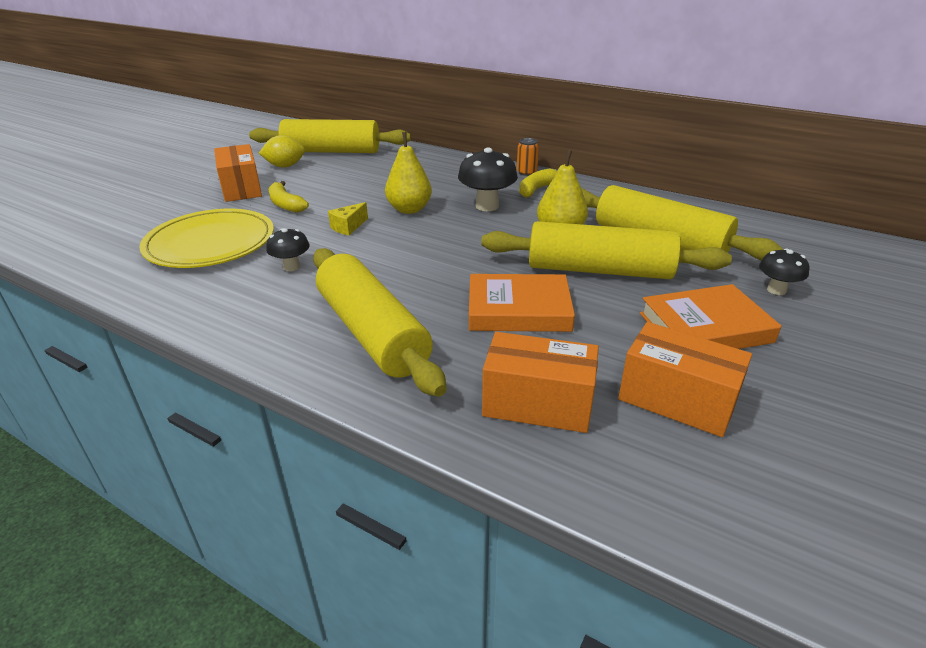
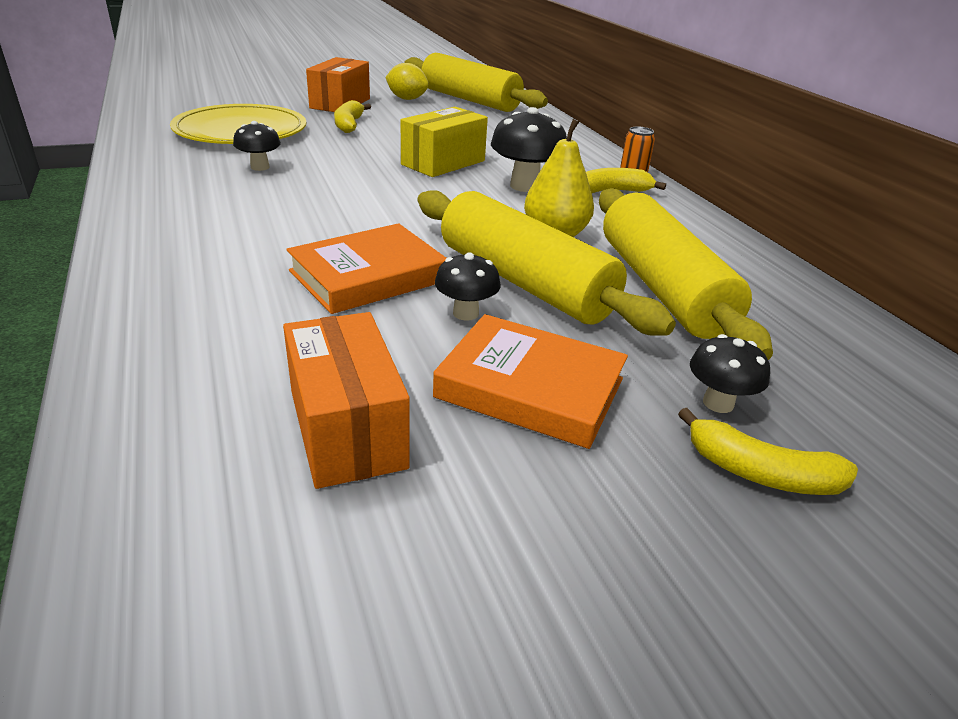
camera: 35 degrees right, 0 degrees up
(348, 227) = (362, 157): yellow cheese -> none
(372, 333) = (214, 235): yellow rolling pin -> none
(409, 209) = (443, 163): yellow pear -> yellow box
(518, 309) = (368, 276): orange book -> orange book turned 75 degrees counterclockwise
(537, 404) = (218, 353): orange box -> none
(607, 304) = (465, 313): none -> black mushroom
(838, 314) = (760, 473): none -> yellow banana

